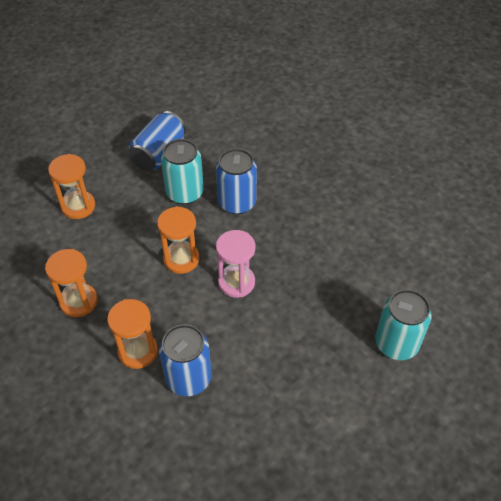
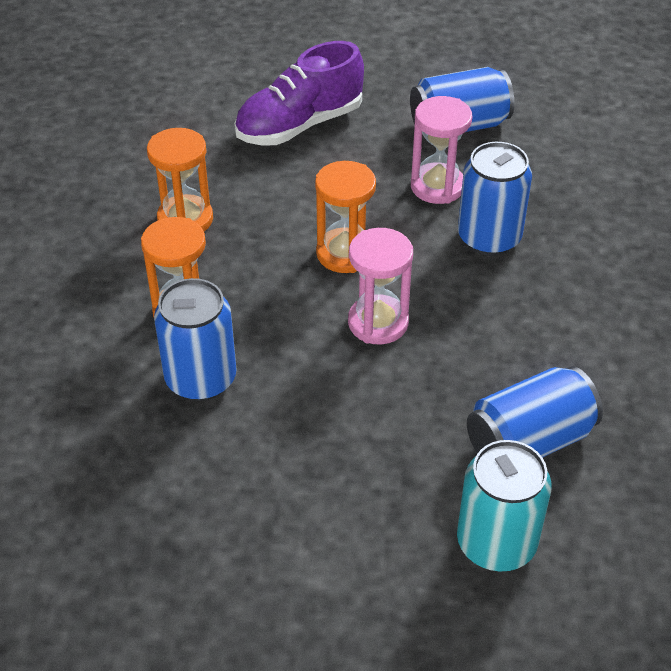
camera: 45 degrees right, 5 degrees down
(78, 206) = (299, 125): orange hourglass -> purple shoe
(185, 193) = (437, 186): turquoise can -> pink hourglass
(358, 287) = (529, 441): none -> blue can

